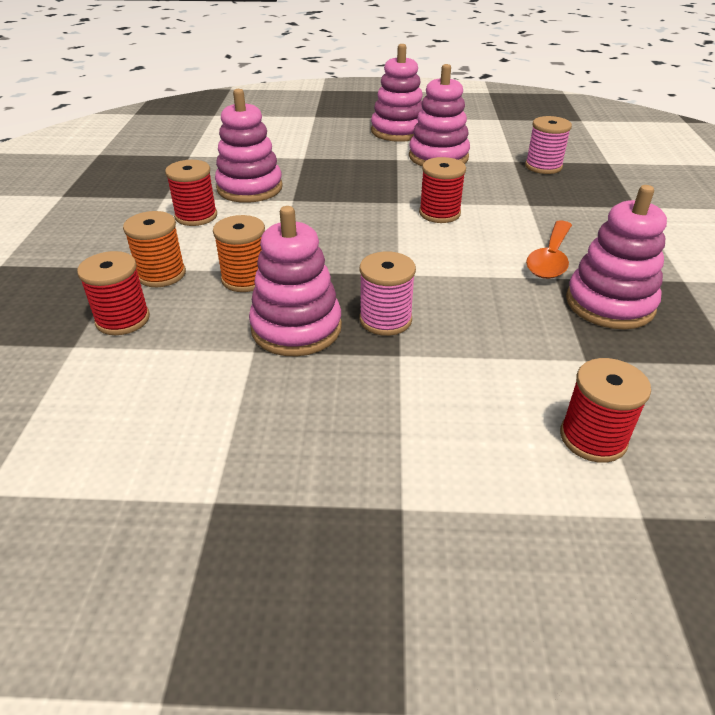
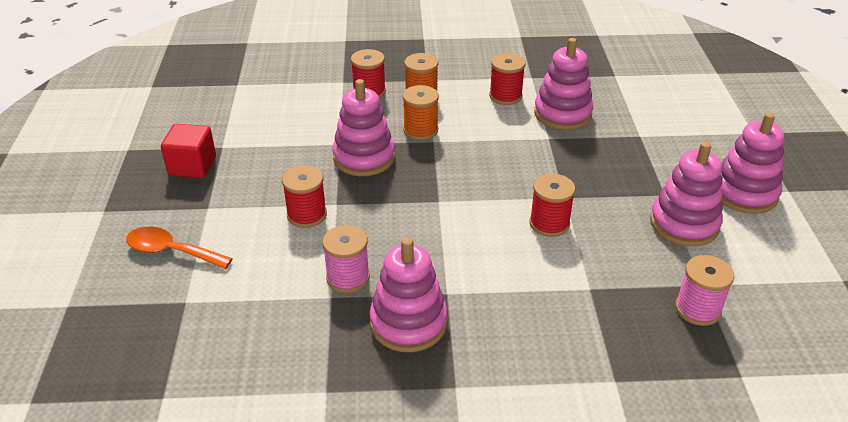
camera: 85 degrees right, 0 degrees up
(268, 546) = (192, 166): none -> red cube
(385, 320) = (376, 196): pink spool -> pink spool (348, 278)
(550, 259) = (478, 292): orange spoon -> orange spoon (171, 251)
(593, 438) = (250, 289): red spool -> red spool (307, 215)

